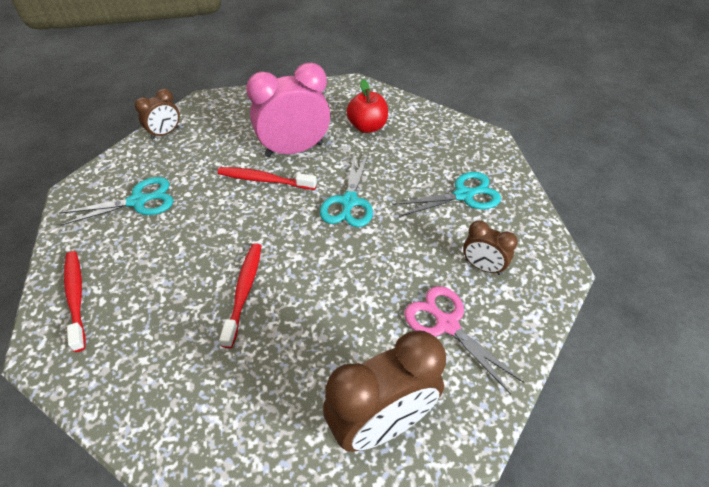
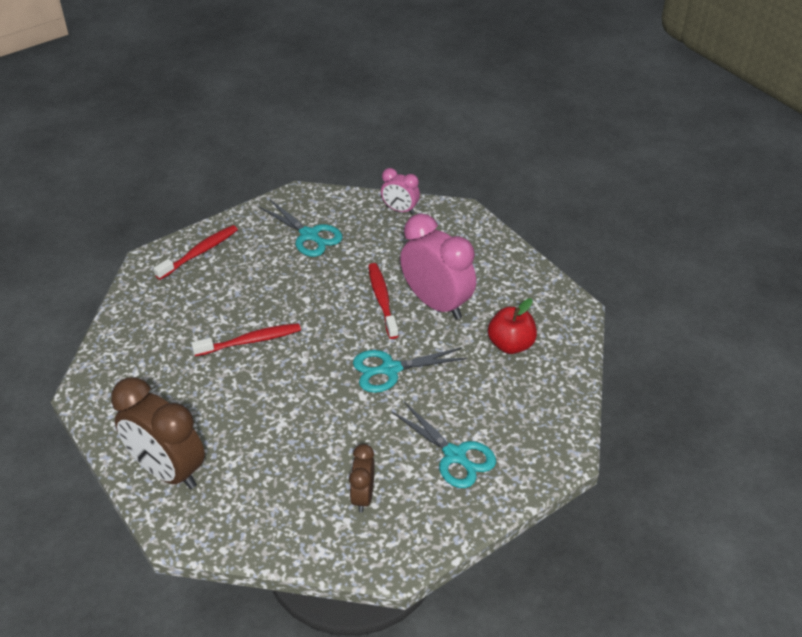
camera: 65 degrees right, 5 degrees down
(165, 133) = (400, 210): brown clock -> pink clock
(446, 324) = (281, 486): pink scissors -> none

